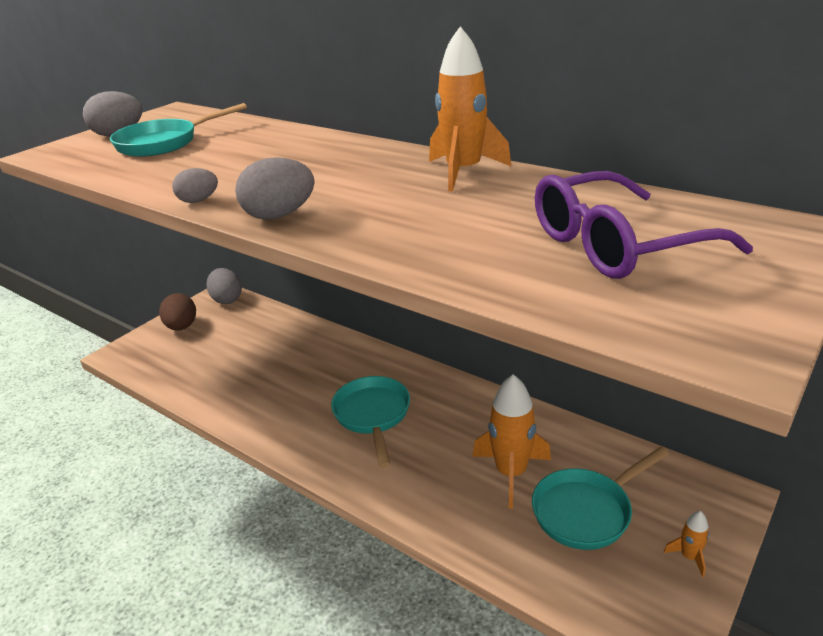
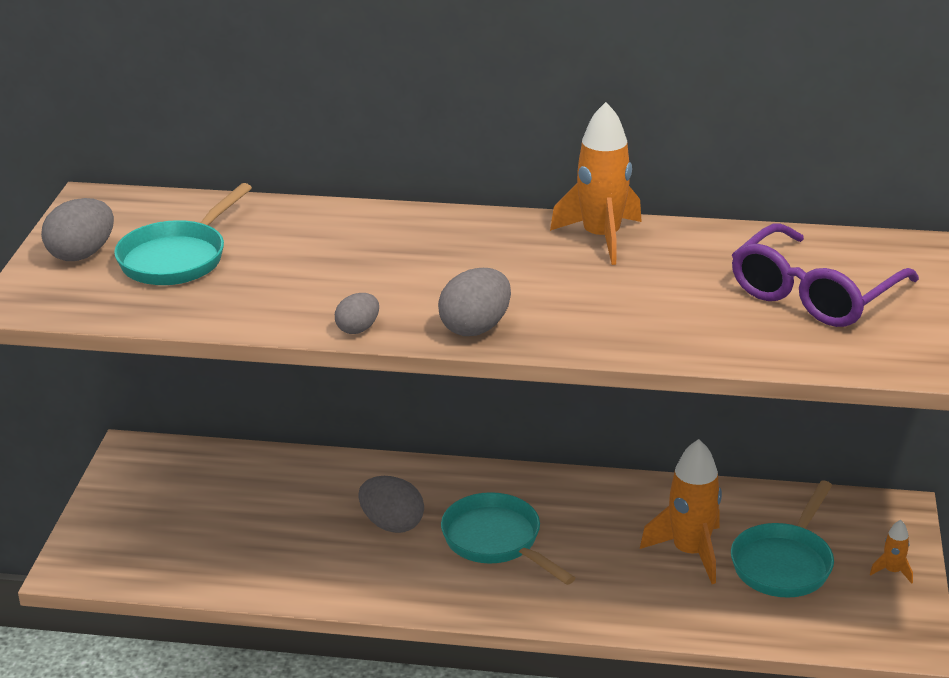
camera: 30 degrees left, 0 degrees up
(182, 327) = (126, 509): brown egg -> none
(227, 299) = (152, 455): grey egg -> grey egg (392, 524)

